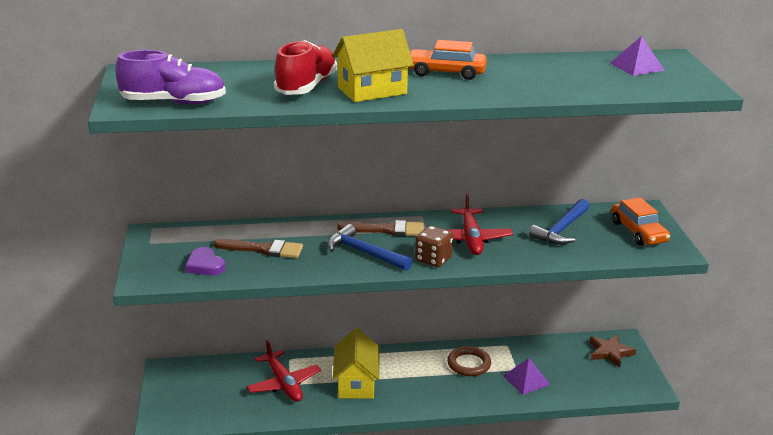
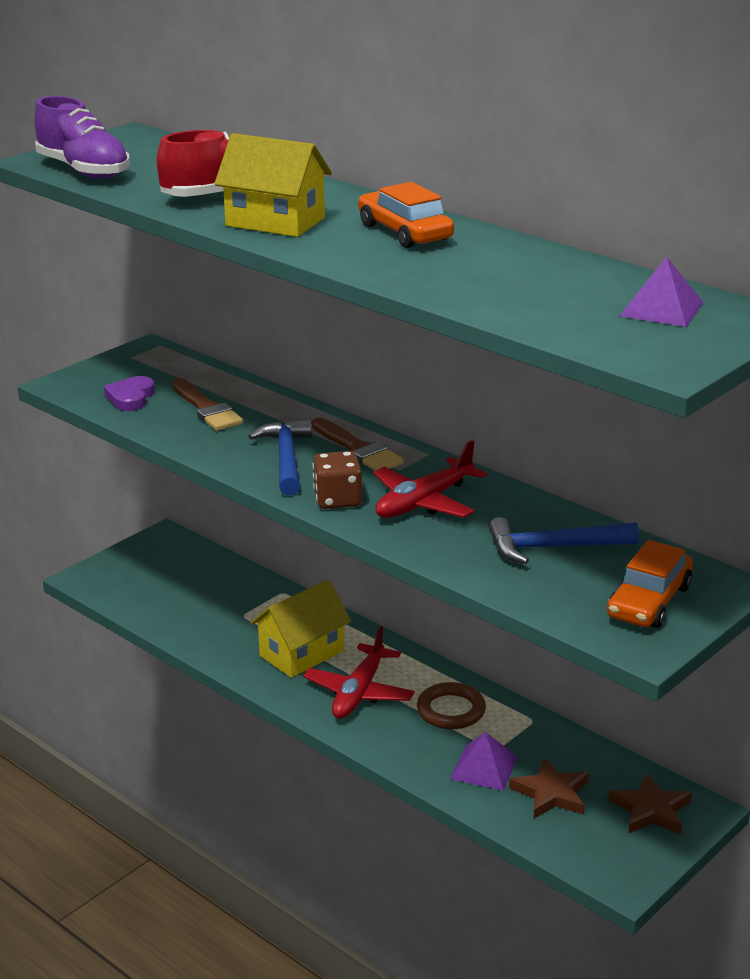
camera: 50 degrees right, 0 degrees up
(283, 384) = (236, 611): red plane -> red plane (359, 692)
(568, 372) = (551, 793): none -> brown star

